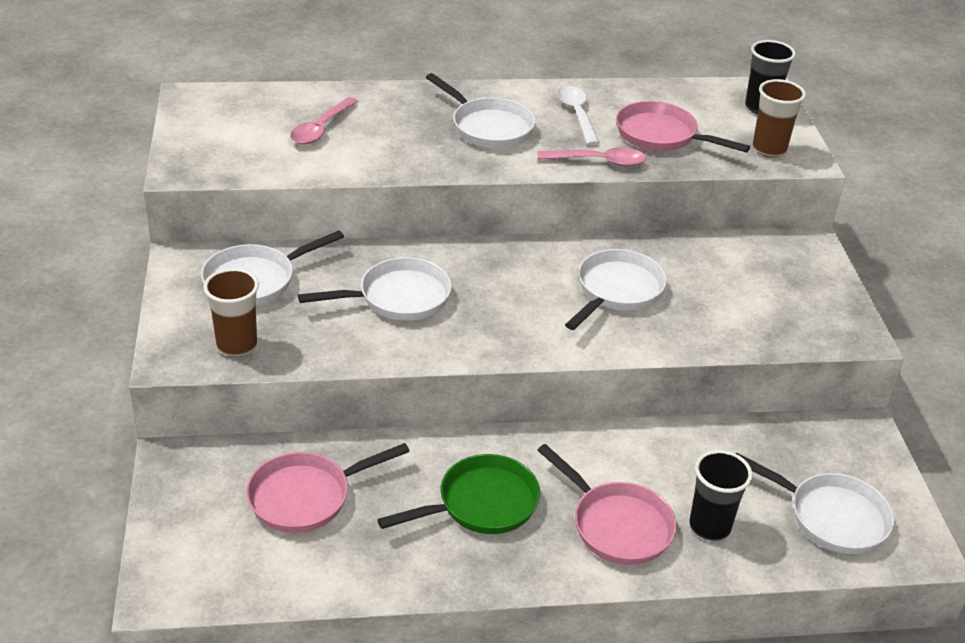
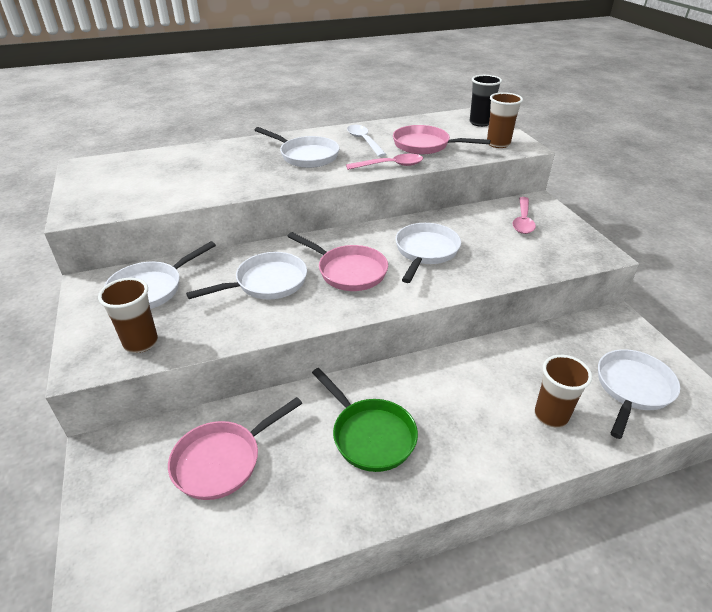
camera: 10 degrees left, 0 degrees up
(321, 128) = (184, 172): pink spoon -> pink spoon (523, 221)
(481, 504) = (370, 435): green pan -> green pan turned 90 degrees clockwise
(617, 525) = (482, 430): pink pan -> pink pan (348, 271)
(709, 526) = (551, 416): black cup -> brown cup
(831, 517) = (632, 389): white pan -> white pan turned 75 degrees counterclockwise

